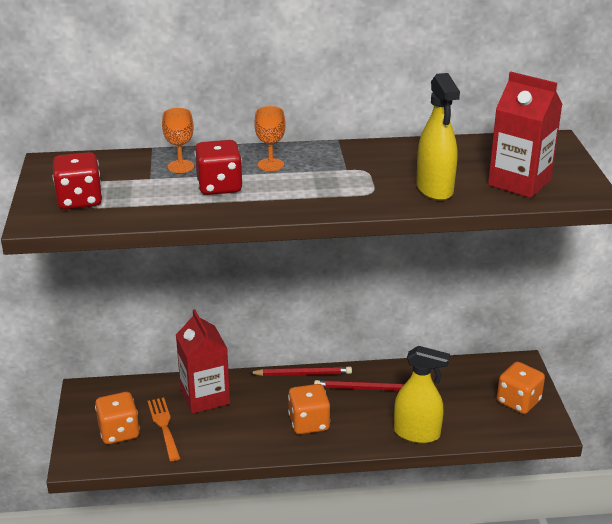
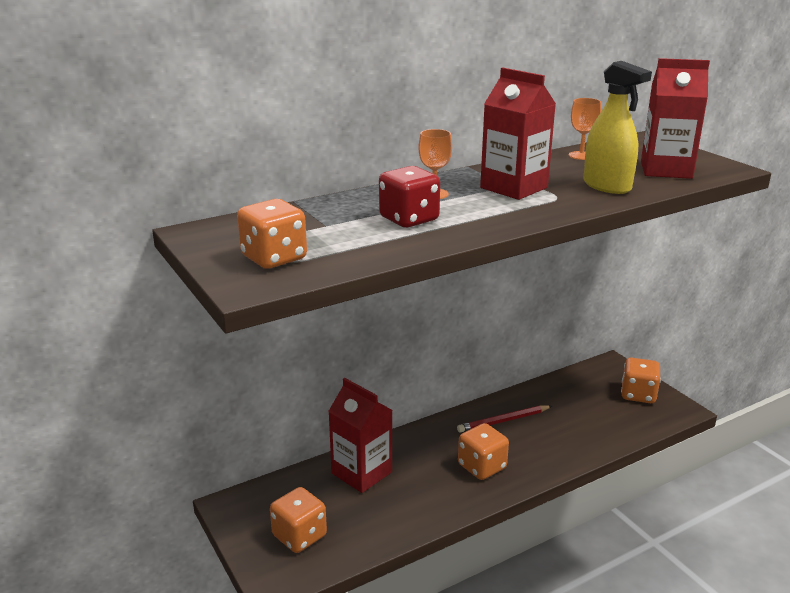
camera: 25 degrees left, 5 degrees down
(80, 200) = (274, 258): red dice -> orange dice
(164, 426) = (342, 514): orange fork -> none
(180, 166) = (346, 210): orange goblet -> orange goblet (581, 155)
(302, 374) = (438, 424): red pencil -> none
(347, 173) = (514, 188): none -> red carton
(417, 433) = (583, 446): yellow spray bottle -> none

